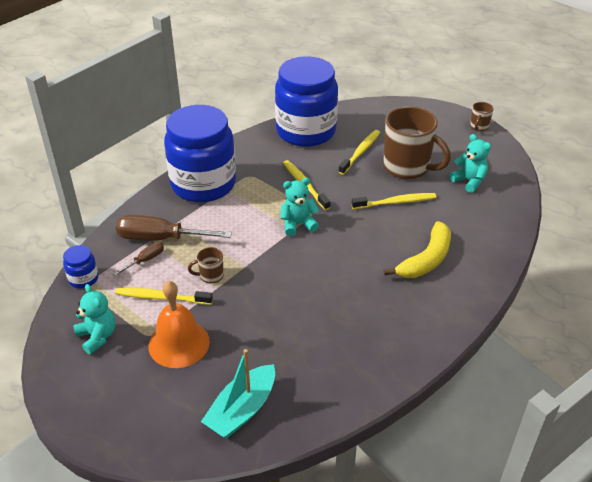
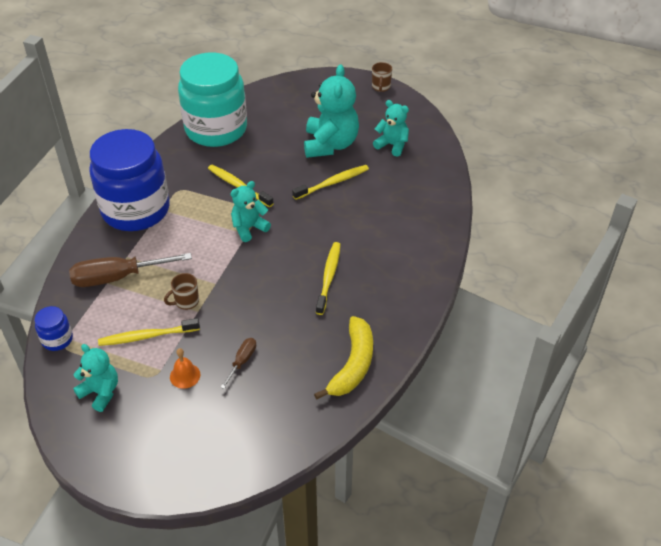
camera: 20 degrees left, 5 degrees up
(145, 260) = (113, 304): brown screwdriver -> brown screwdriver (242, 361)
(179, 343) = (185, 375): orange bell -> orange bell, size x0.50
(242, 410) = (272, 419): turquoise boat -> none
(306, 131) = (216, 129): blue jar -> turquoise jar
(360, 152) = (279, 139): yellow toothbrush -> yellow toothbrush (328, 277)
(408, 167) = (330, 144): brown mug -> turquoise teddy bear
(426, 260) = (382, 232): yellow banana -> yellow banana (352, 365)

